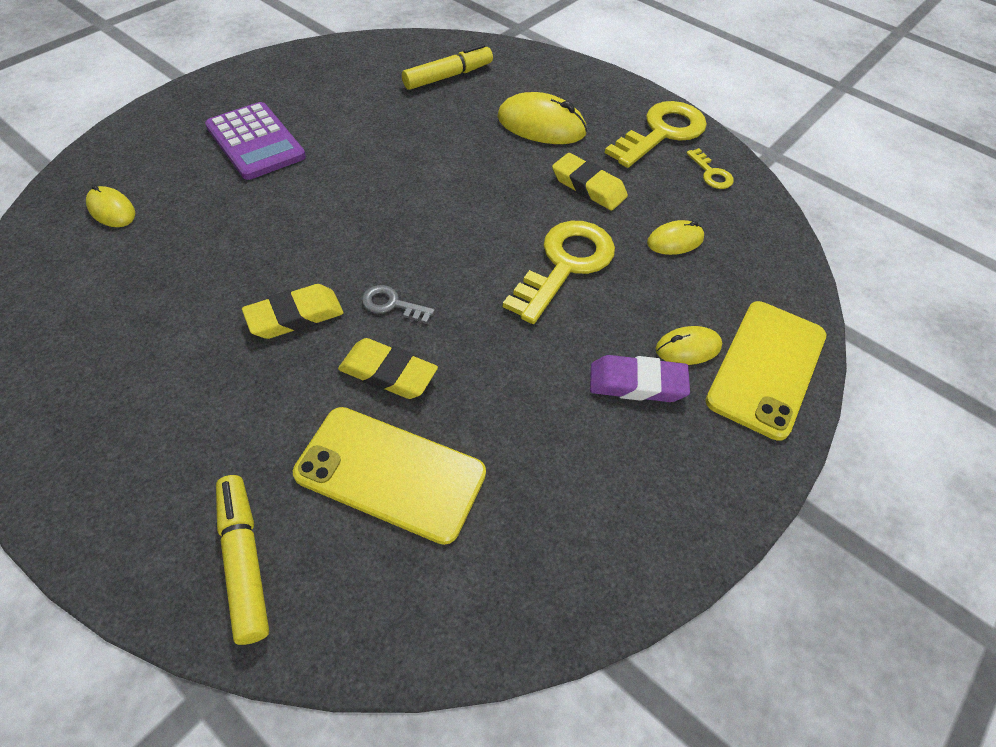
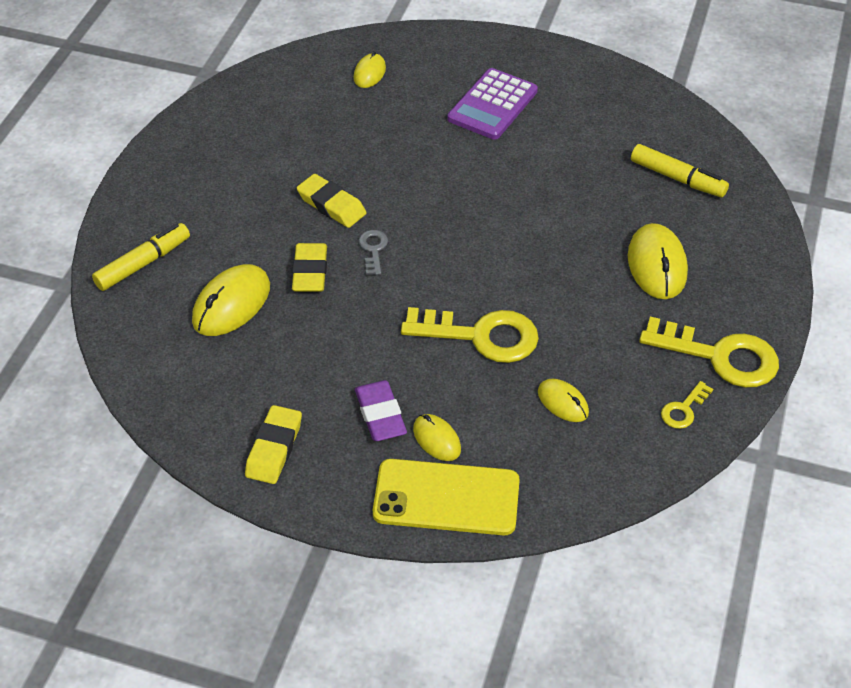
camera: 70 degrees right, 5 degrees down
(390, 473) = (231, 304): yellow phone -> yellow mouse
(588, 187) = (593, 323): yellow eraser -> yellow eraser (274, 448)

